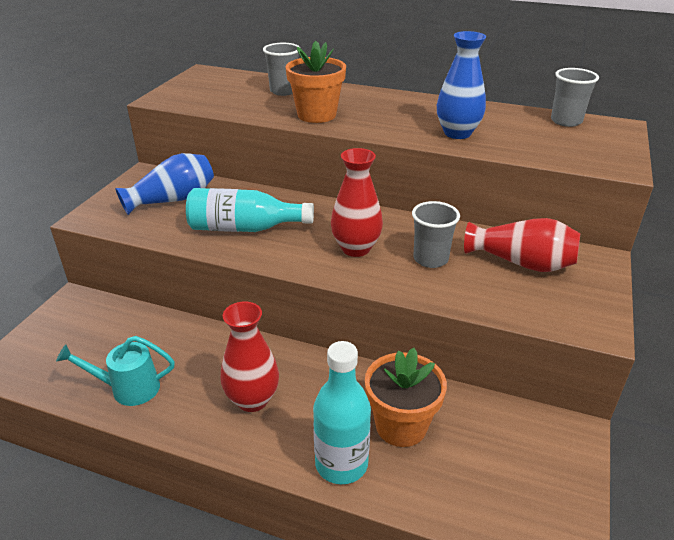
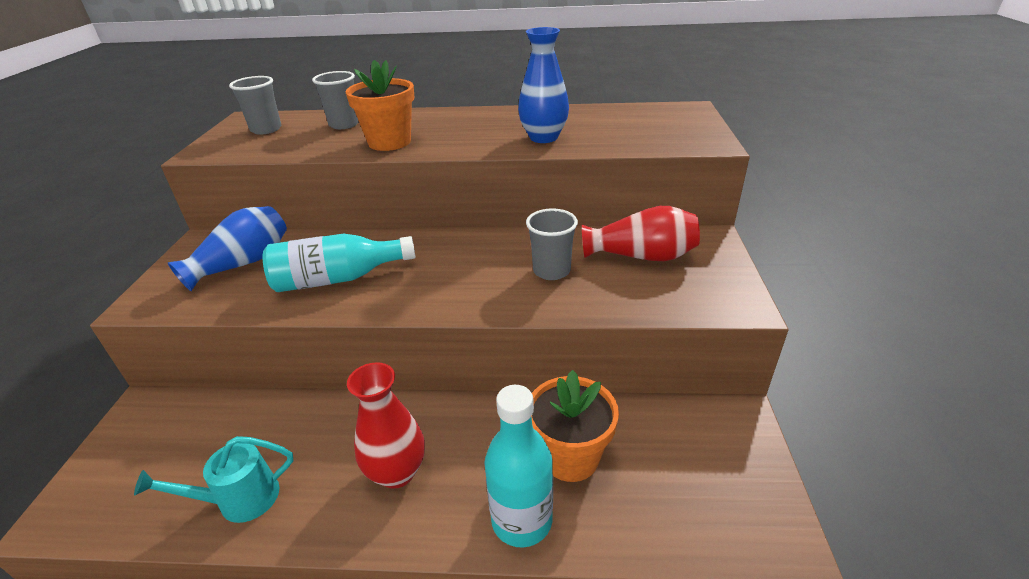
camera: 15 degrees left, 0 degrees up
(356, 248) = (470, 276): red vase -> none
(566, 121) = (640, 111): grey cup -> grey cup (266, 129)

